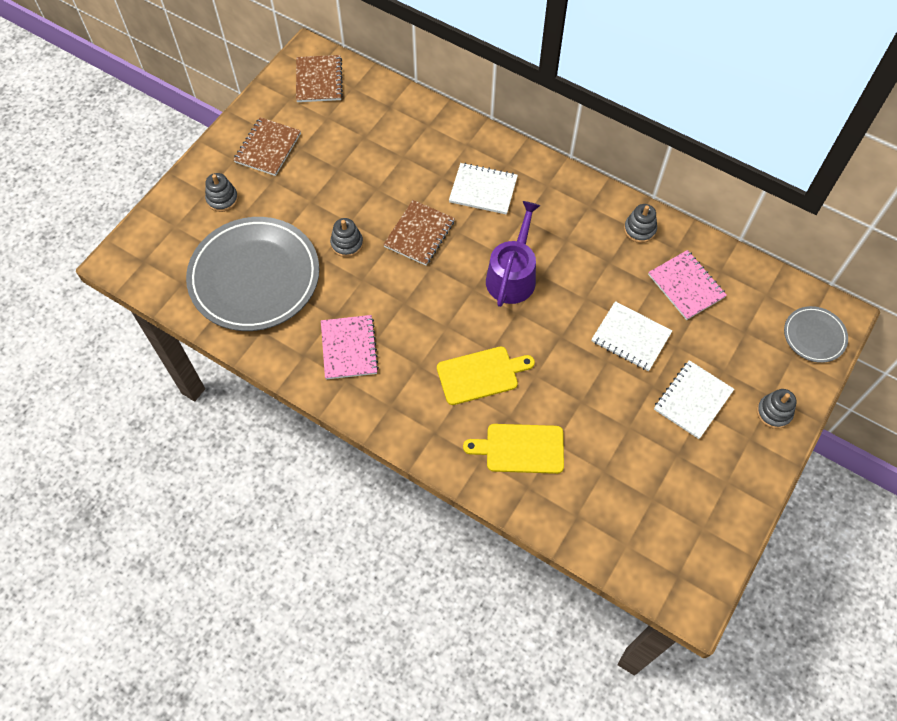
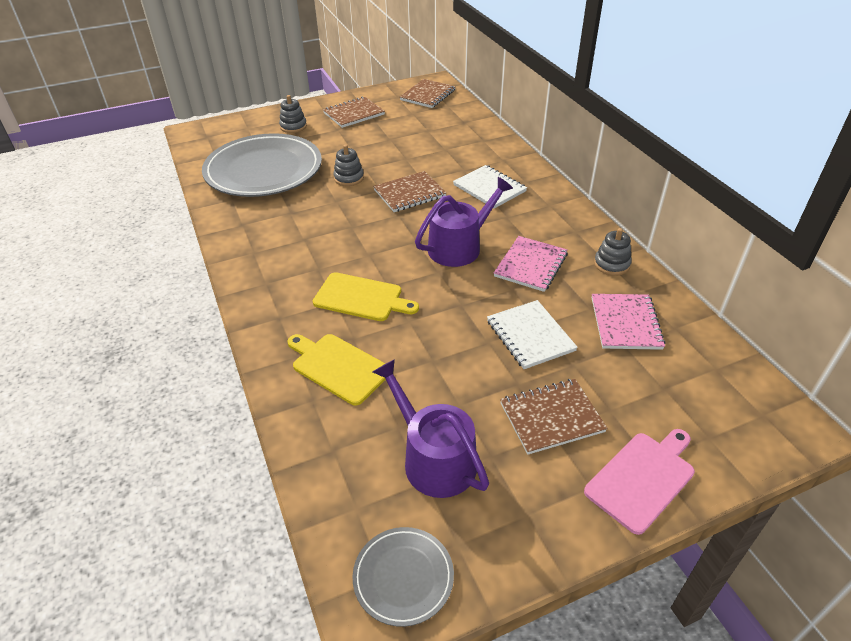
camera: 35 degrees right, 20 degrees down
(349, 348) = (279, 235): pink notebook -> pink notebook (531, 265)
(644, 479) = (434, 458): none -> purple watering can
(692, 400) = (551, 417): white notebook -> brown notebook
(774, 412) = (642, 478): grey stacking toy -> pink cutting board
(814, 336) = (752, 432): grey plate -> grey plate (403, 577)

